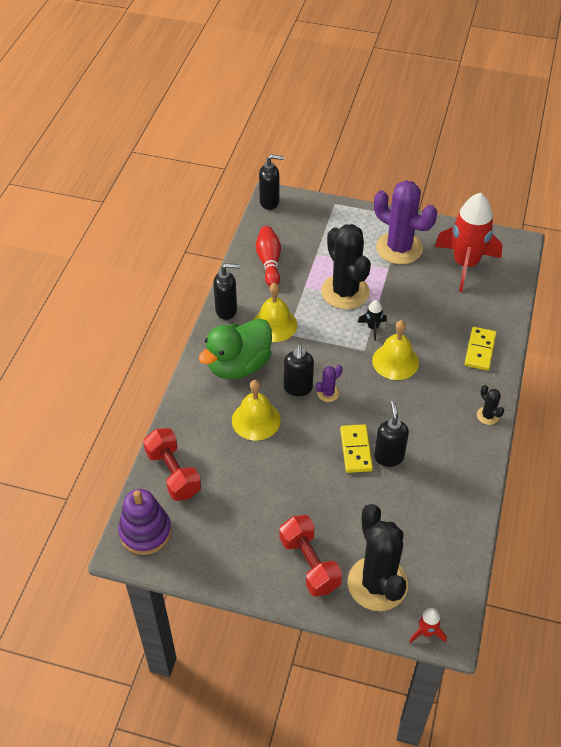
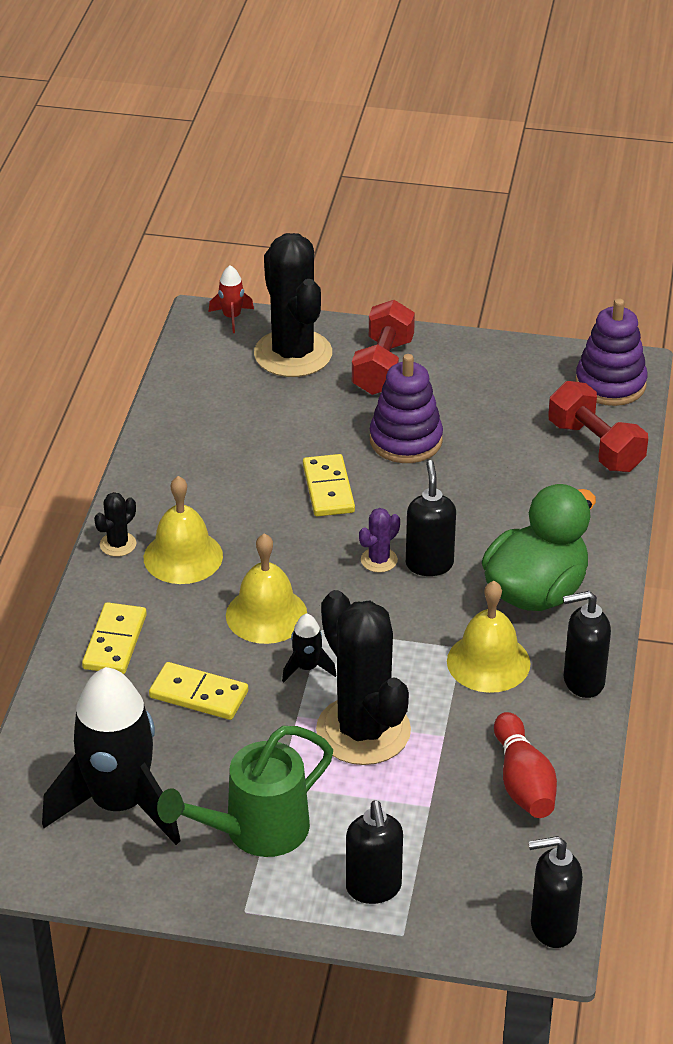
camera: 175 degrees right, 10 degrees down
(256, 420) = (489, 517): yellow bell -> yellow bell (183, 556)
(301, 488) = (406, 440): none -> purple stacking toy
(309, 564) = (383, 366): red dumbbell -> red dumbbell turned 45 degrees clockwise
(388, 456) = (278, 483): black soap dispenser -> black soap dispenser (373, 889)
(399, 248) = (255, 831): purple cactus -> green watering can
(430, 316) = (199, 694): none -> yellow domino
(465, 264) = (119, 804): red rocket -> black rocket
(487, 416) = (118, 544): black cactus -> black cactus turned 75 degrees clockwise

